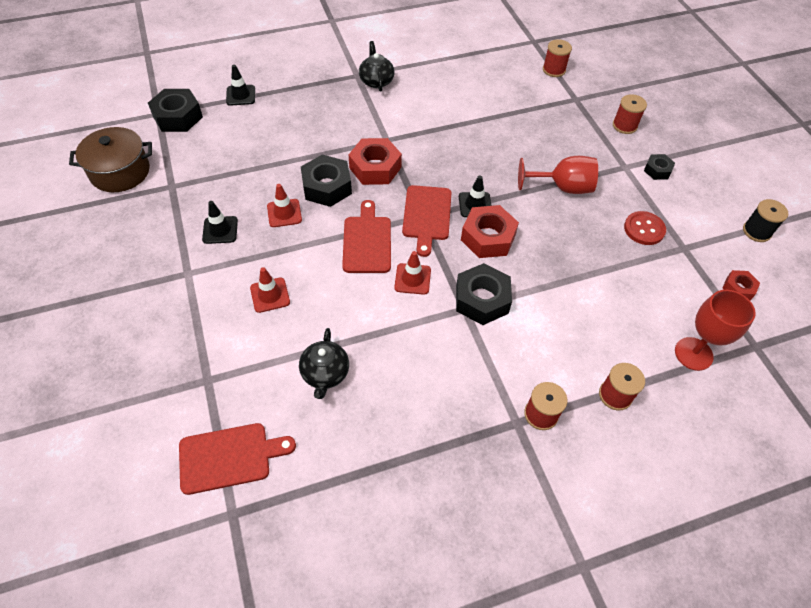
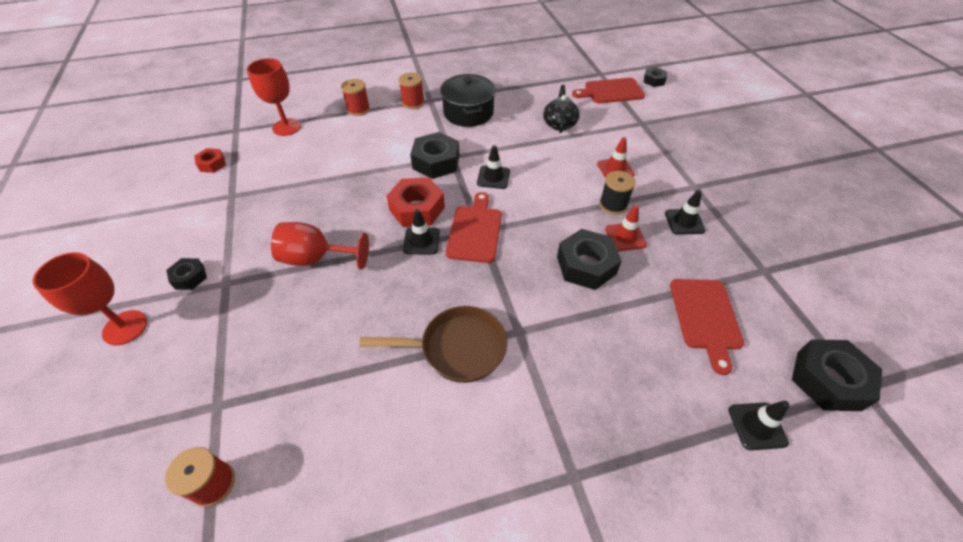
camera: 175 degrees left, 5 degrees down
(120, 172) = (838, 290): brown pot -> none
(145, 494) = (654, 80): none -> black nut
(367, 241) = (536, 208): red cutting board -> red cutting board (706, 317)
(375, 168) = (532, 288): red nut -> none
(376, 81) = (538, 458): black teapot -> none
(412, 279) = (493, 177): red traffic cone -> black traffic cone
(430, 129) = (457, 348): none -> brown pan
(455, 393) = (468, 113): none -> black pot
(624, 125) = (178, 348): red spool -> none
(644, 229) = (257, 212): red button -> none
(673, 136) = (125, 327): none -> red goblet
(756, 231) = (145, 208): black spool -> black spool (613, 204)

